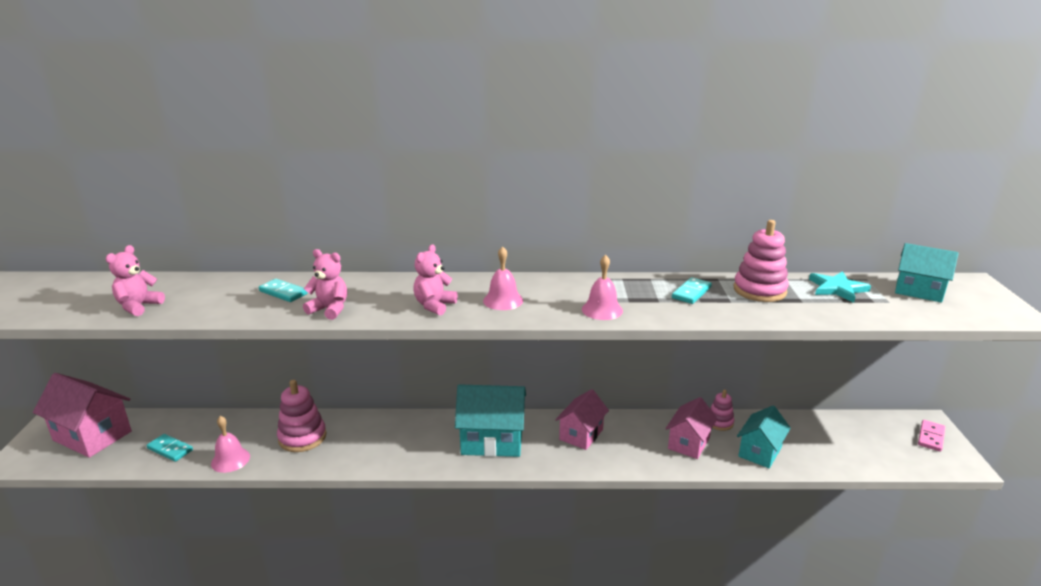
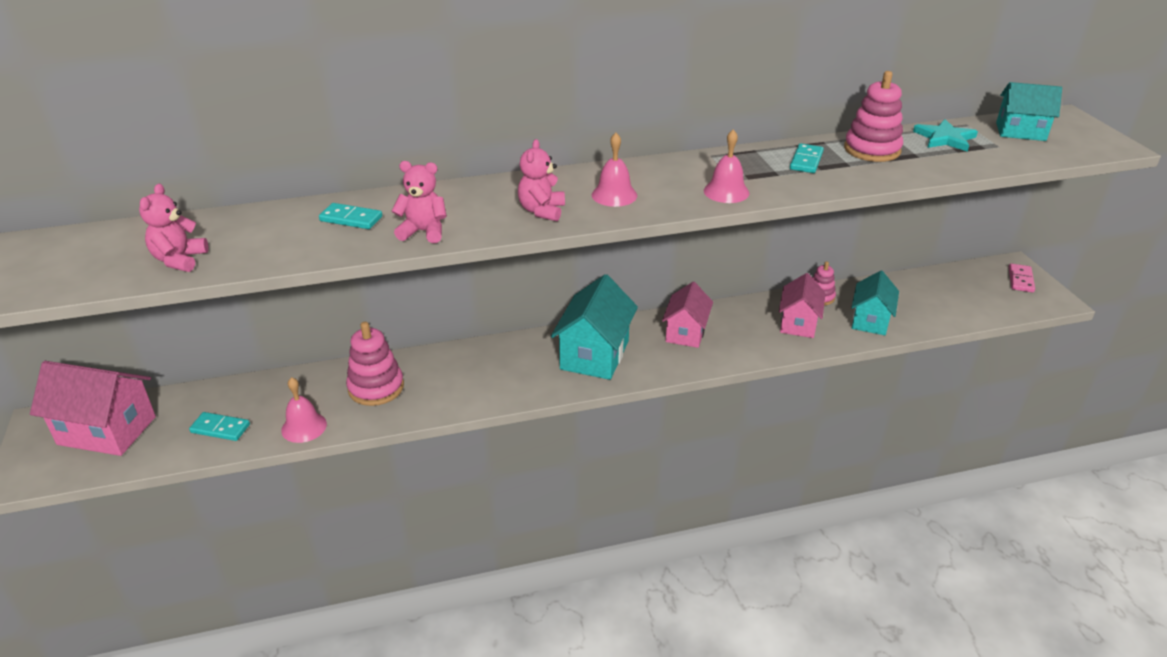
camera: 15 degrees left, 10 degrees up
(492, 440) = (594, 355): turquoise house -> turquoise house turned 60 degrees counterclockwise

